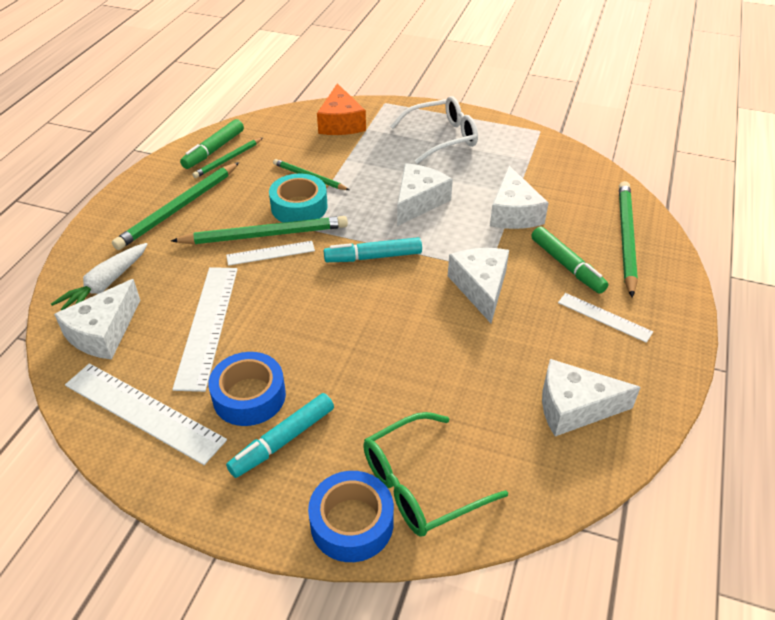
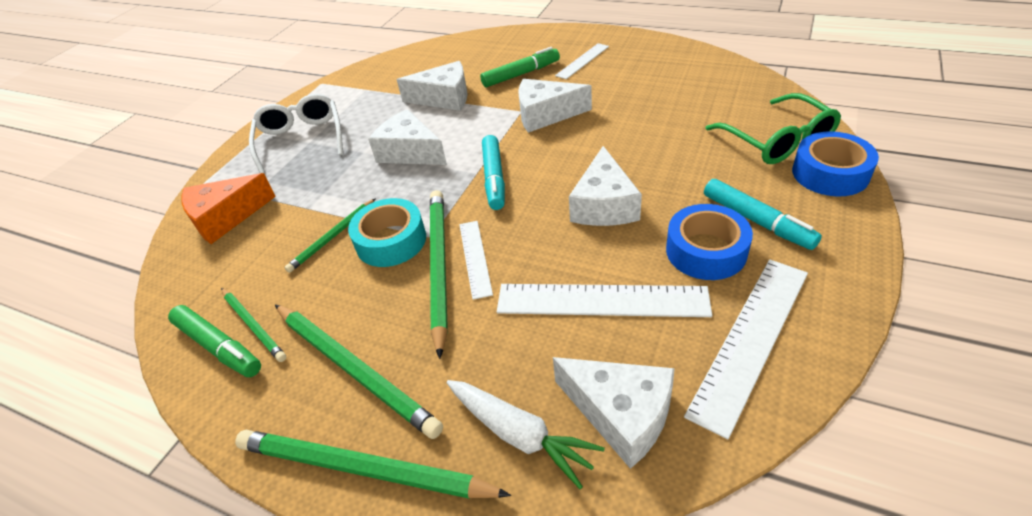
camera: 80 degrees left, 0 degrees up
(341, 123) = (226, 217): orange cheese -> orange cheese turned 150 degrees clockwise
(574, 407) = (678, 75): white cheese -> white cheese (604, 205)
(625, 238) = (490, 49): green pencil -> green pencil (362, 469)

